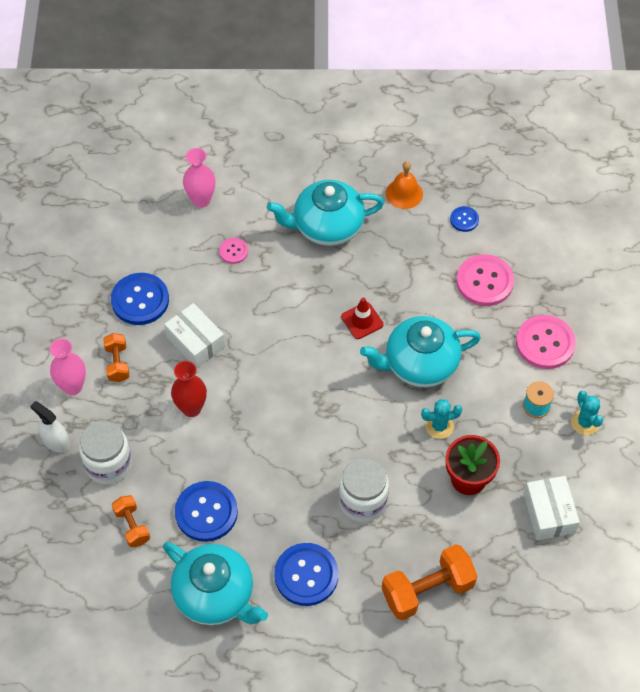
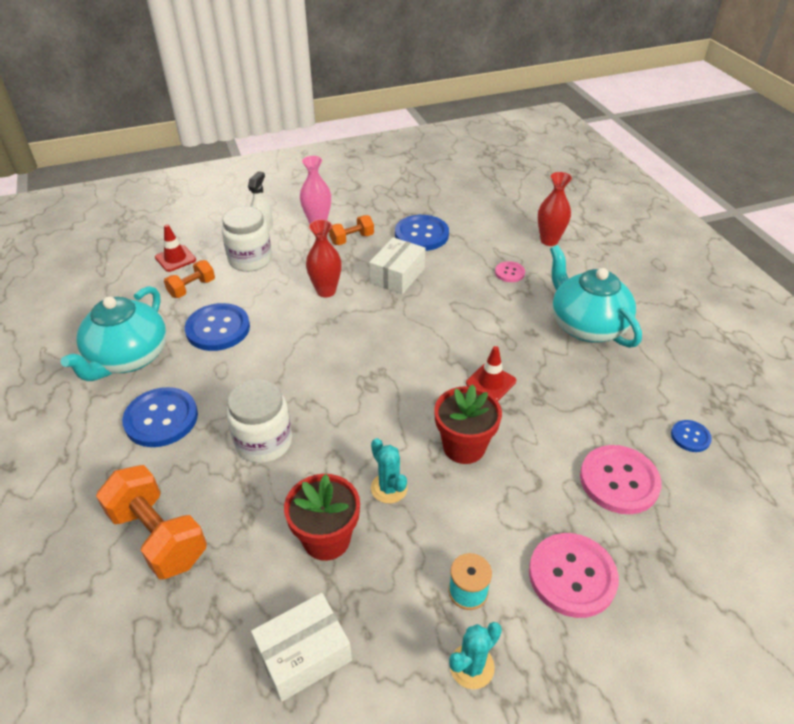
camera: 70 degrees right, 15 degrees down
(72, 535) = (175, 259): none -> red traffic cone
(201, 200) = (549, 240): pink vase -> red vase
(404, 193) = (678, 374): orange bell -> none
(419, 364) = (464, 446): turquoise teapot -> red flower pot

